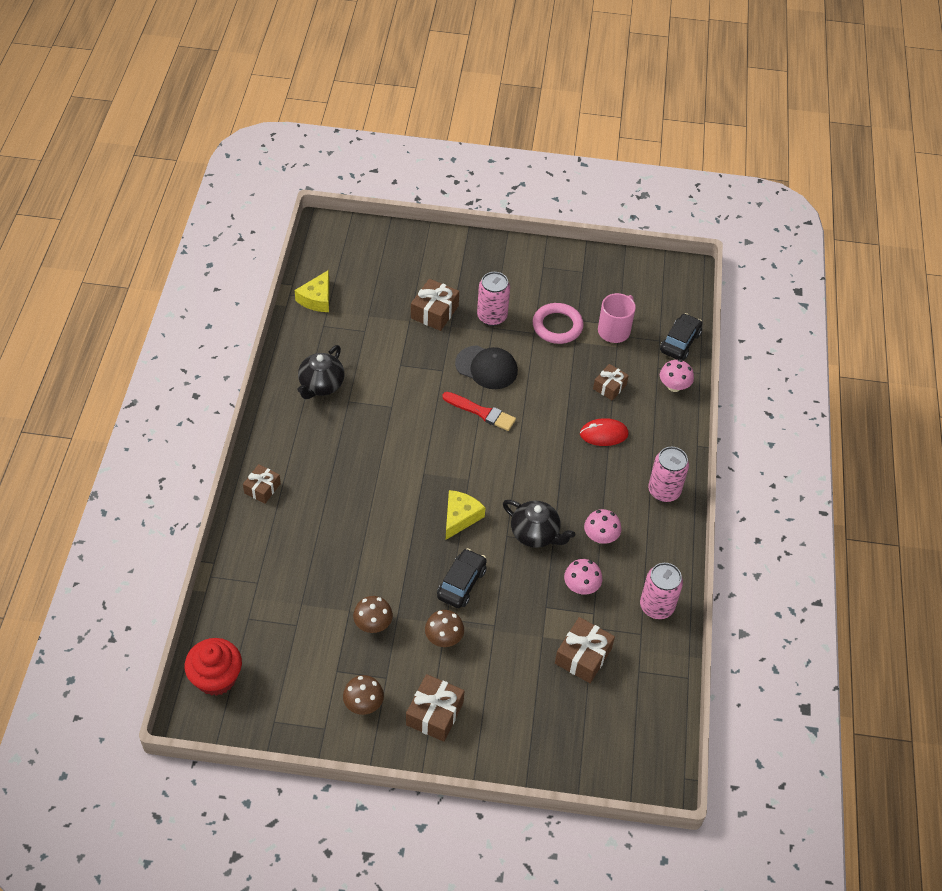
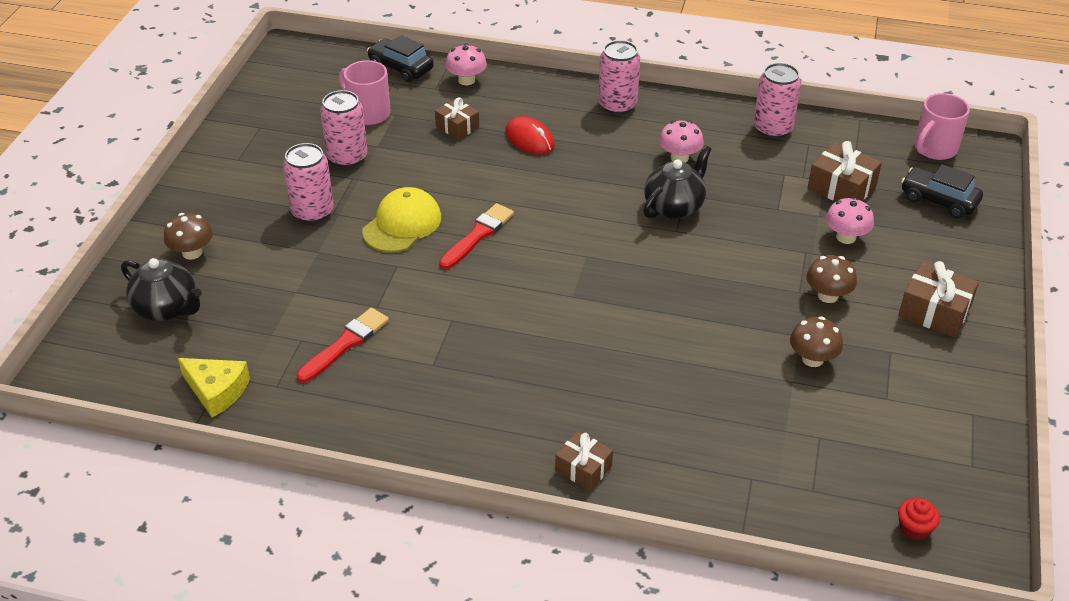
camera: 80 degrees left, 10 degrees down
(216, 678) = (914, 528): red cupcake -> red cupcake, size x0.50
(321, 385) = (397, 393): black teapot -> black teapot (167, 308)
(363, 353) = (345, 344): none -> red brush
(363, 704) = (931, 374): brown mushroom -> brown mushroom (192, 252)
(434, 312) = (287, 265): brown gift -> none
(460, 517) = (646, 267): yellow cheese -> none
(461, 583) = (747, 274): black car -> black car (939, 200)
(486, 367) = (402, 224): black cap -> yellow cap
(557, 326) = (347, 157): pink ring -> pink can
(581, 586) = (749, 179): pink mushroom -> pink mushroom (846, 237)
(603, 434) = (529, 139): red mouse -> red mouse turned 45 degrees counterclockwise
(655, 737) = (934, 149): none -> pink mug

